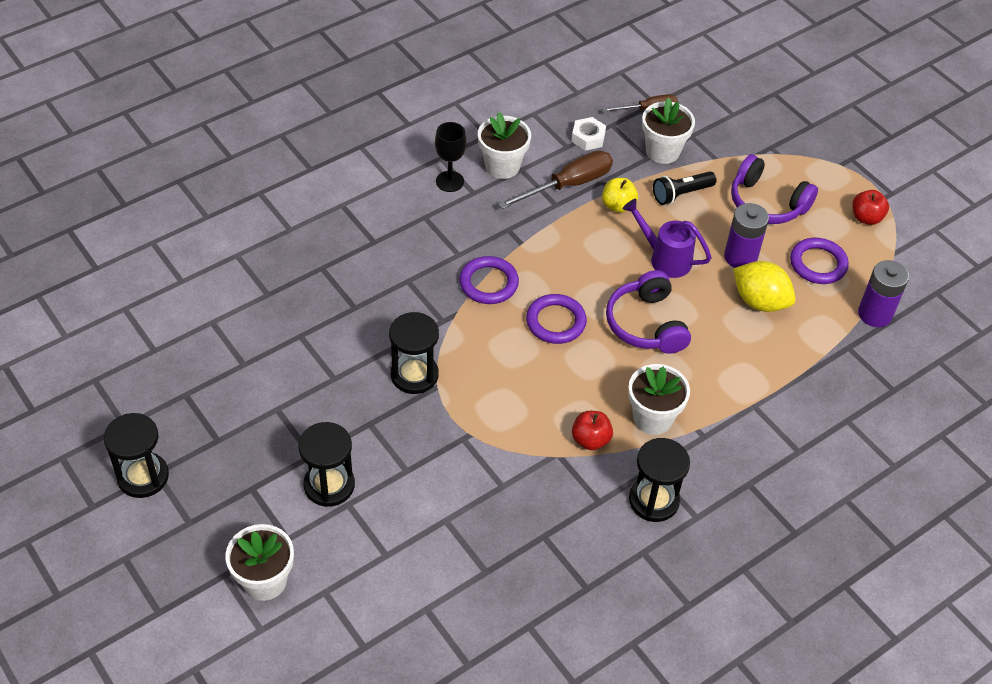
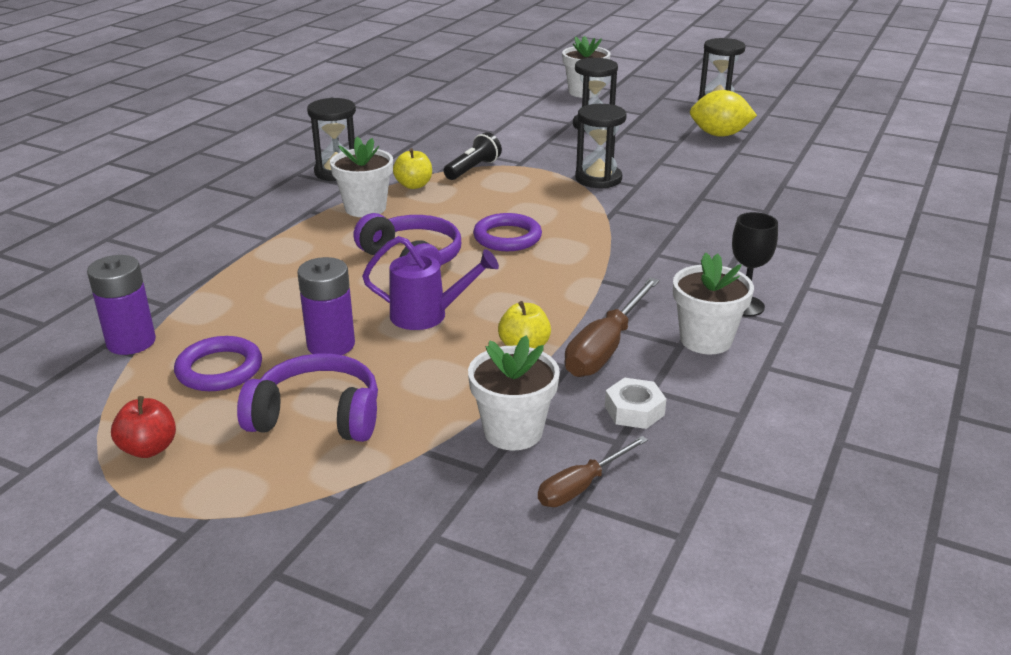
camera: 155 degrees right, 20 degrees down
(488, 283) = (601, 243): purple ring -> none
(590, 440) = (414, 185): red apple -> yellow apple
(681, 194) = (449, 386): black flashlight -> black flashlight (473, 169)
(760, 301) = (289, 312): yellow lemon -> yellow lemon (719, 135)

